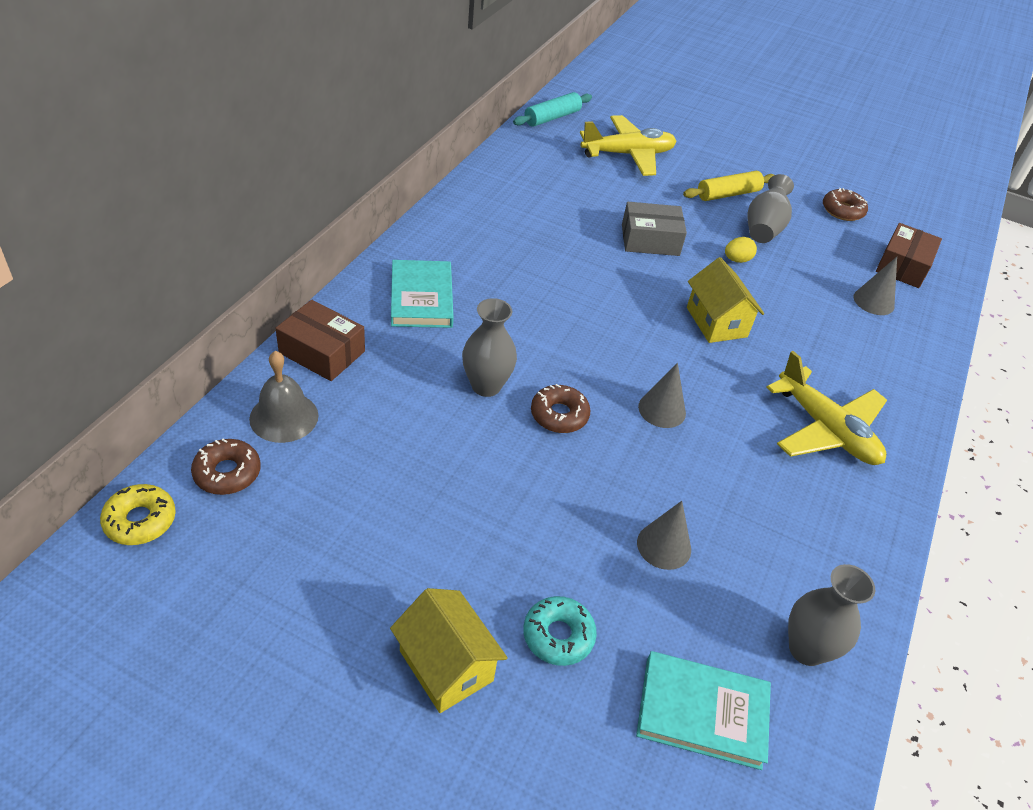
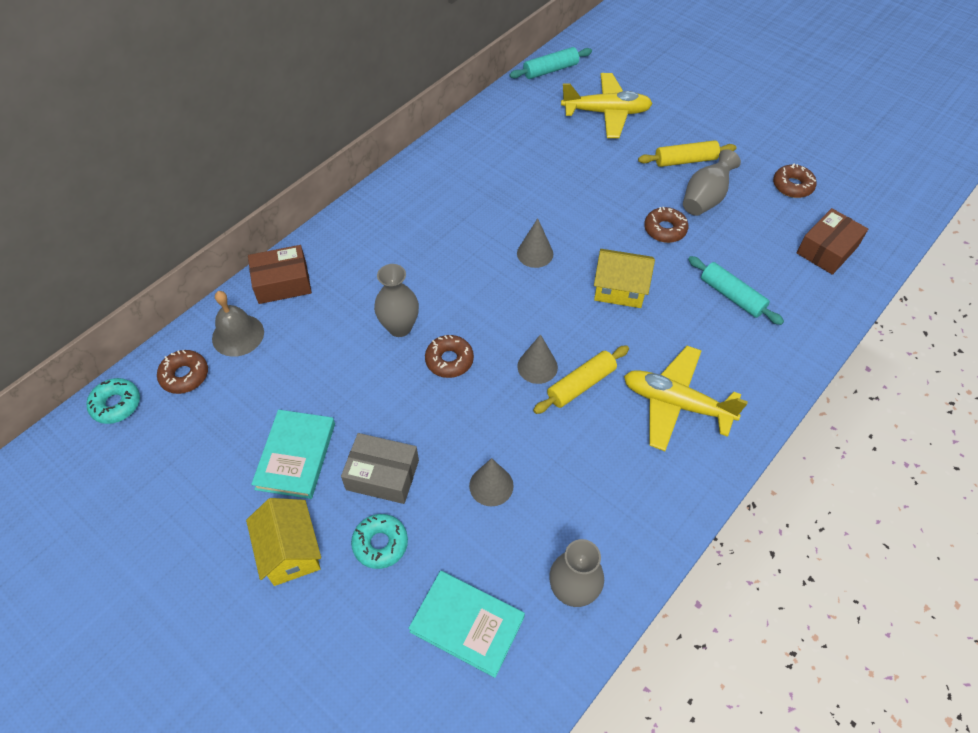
camera: 20 degrees right, 10 degrees up
(140, 520) = (116, 404): yellow donut -> turquoise donut
(322, 352) = (282, 283): brown box -> brown box turned 60 degrees counterclockwise
(421, 298) = (375, 242): turquoise book -> turquoise book (295, 456)
(650, 240) = (592, 203): grey box -> grey box (382, 475)
(716, 322) = (619, 290): yellow house -> yellow house turned 75 degrees counterclockwise
(718, 423) = (581, 384): none -> yellow rolling pin
(737, 260) = (665, 229): yellow egg -> brown donut
(826, 430) = (676, 404): yellow plane -> yellow plane turned 135 degrees clockwise
(832, 317) = (731, 296): none -> turquoise rolling pin
(873, 301) = (780, 284): grey cone -> grey cone (535, 253)

